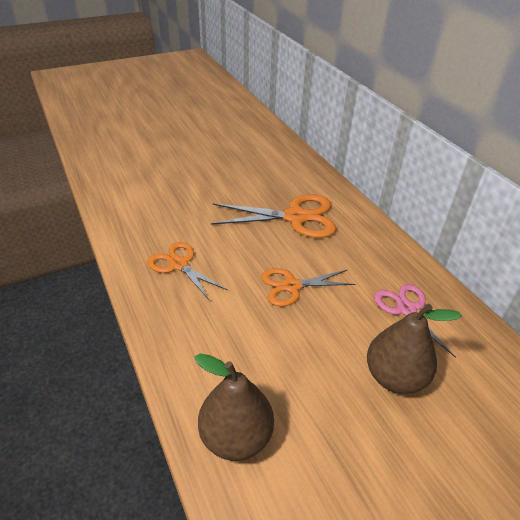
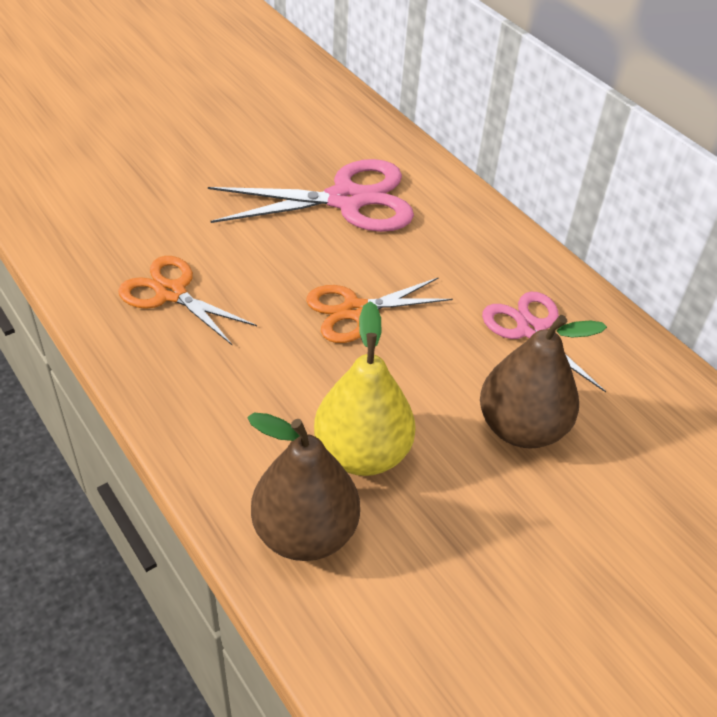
camera: 10 degrees left, 5 degrees up
(283, 383) = (362, 453): none -> yellow pear
(295, 217) = (346, 200): orange scissors -> pink scissors

